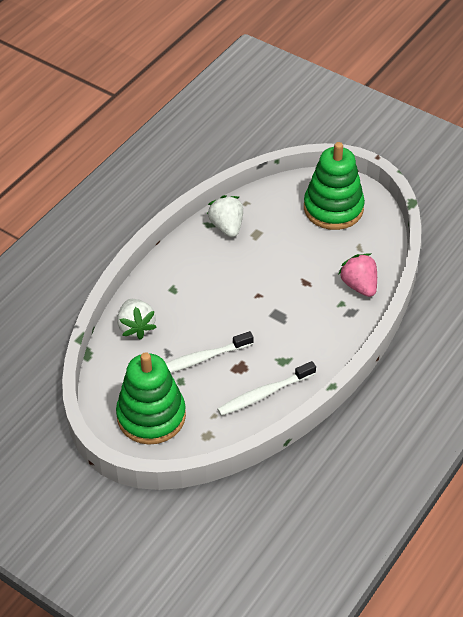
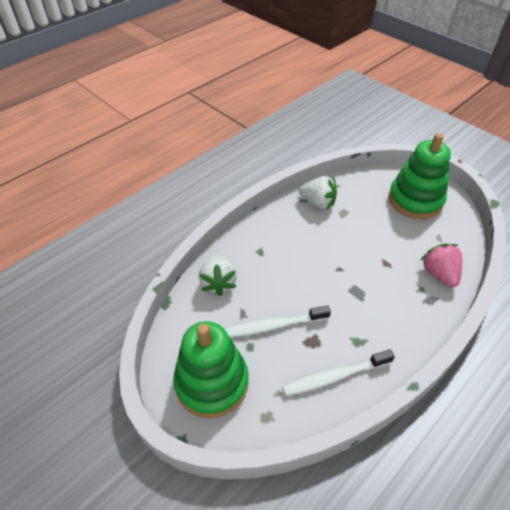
camera: 10 degrees right, 0 degrees up
(227, 226) = (318, 203): white strawberry -> white strawberry turned 120 degrees clockwise

